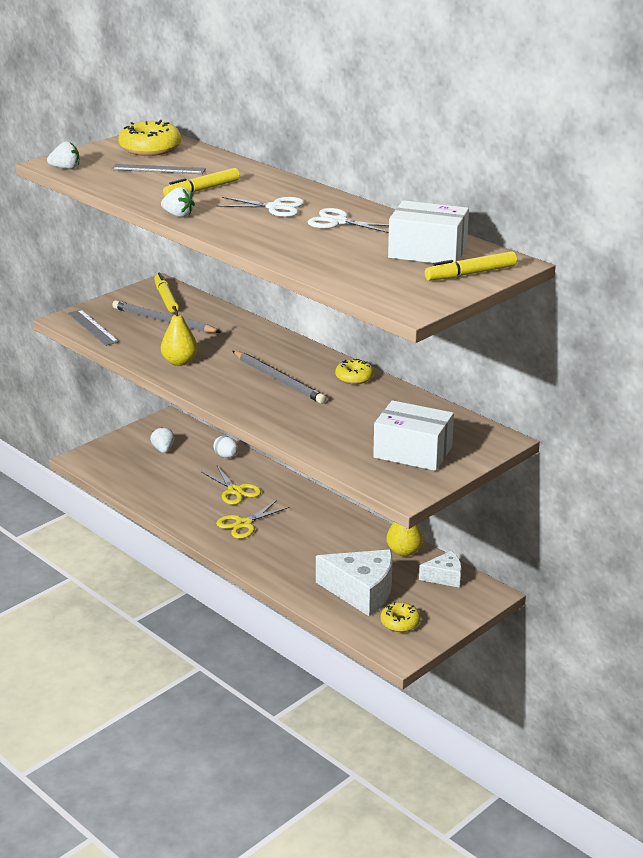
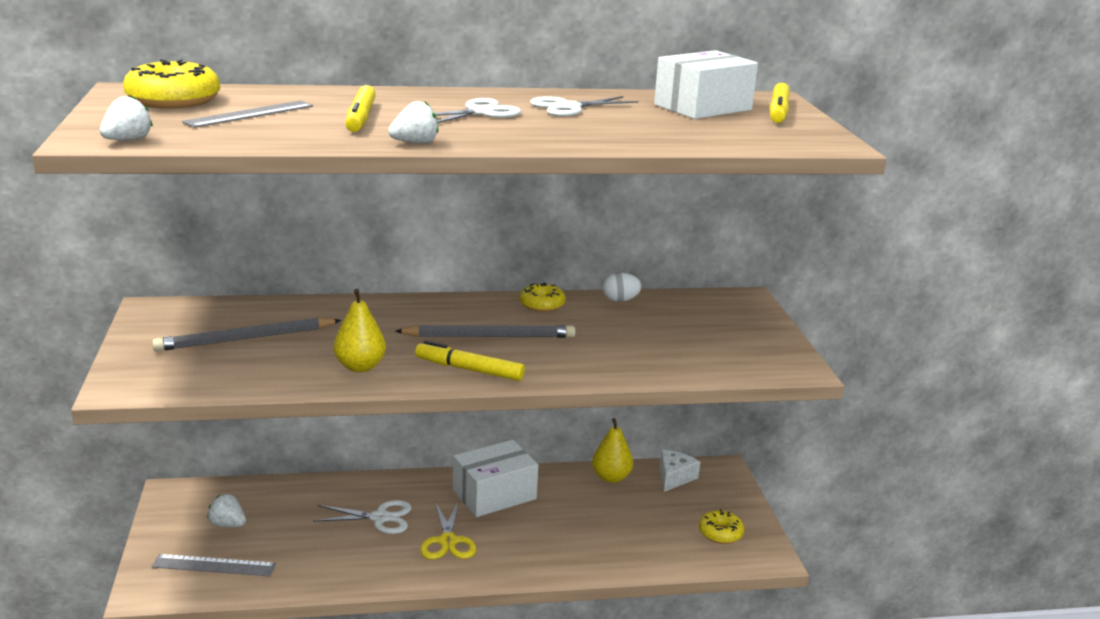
camera: 55 degrees left, 5 degrees down
(92, 327) = (175, 381): grey ruler -> grey ruler (214, 565)
(166, 298) = (192, 317): yellow marker -> yellow marker (469, 369)
(226, 456) = (307, 492): white egg -> white egg (620, 300)
(235, 491) = (380, 518): yellow scissors -> white scissors
(362, 592) = (649, 530): white cheese -> none
(413, 452) = (724, 337): white box -> white box (494, 494)

